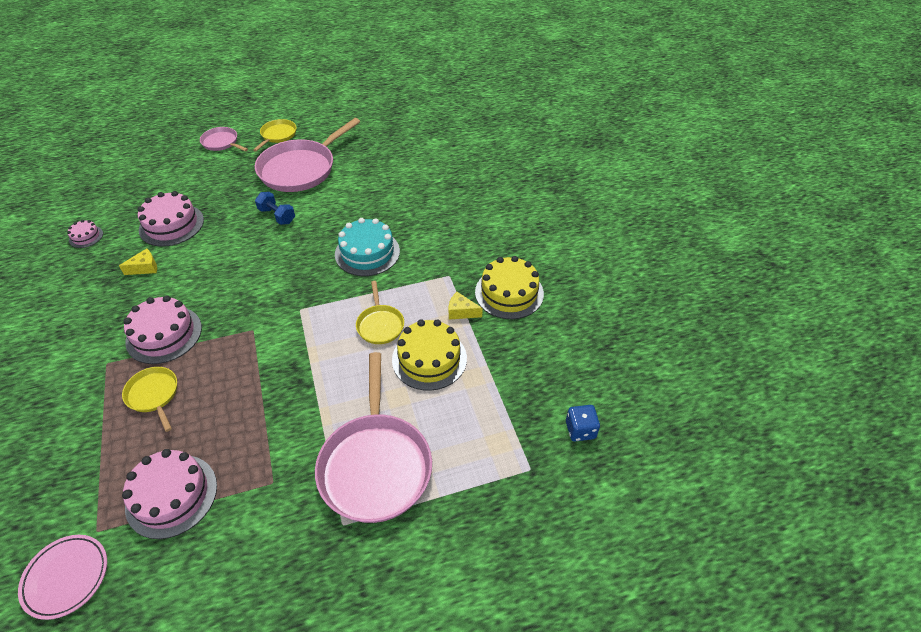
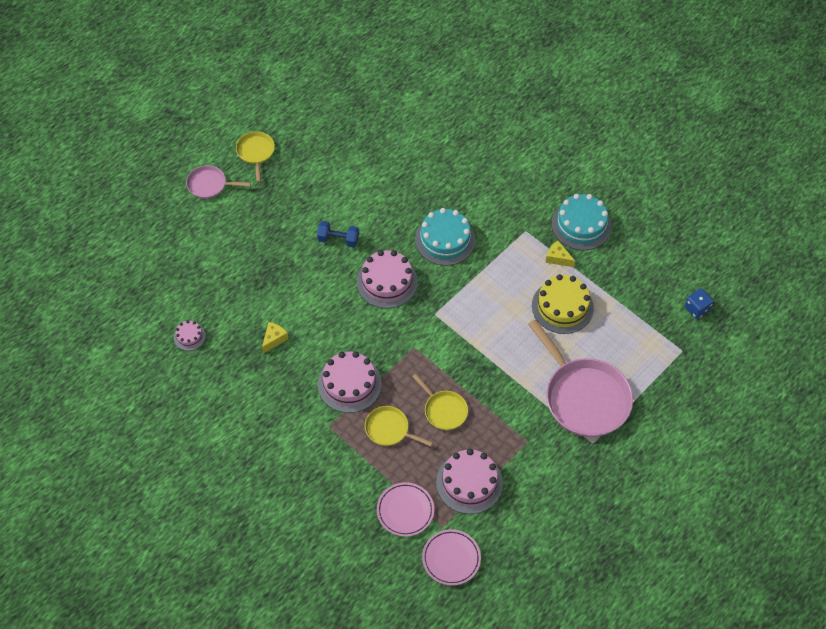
camera: 30 degrees left, 10 degrees up
(81, 489) = (405, 511): none -> pink plate
(171, 225) = (253, 290): pink cake -> pink cake (387, 282)
(300, 169) = (313, 181): pink pan -> none
(380, 325) = (506, 297): yellow pan -> yellow pan (444, 410)
(461, 312) = (557, 258): yellow cheese -> yellow cheese turned 45 degrees clockwise
(509, 293) = (581, 225): yellow cake -> turquoise cake

